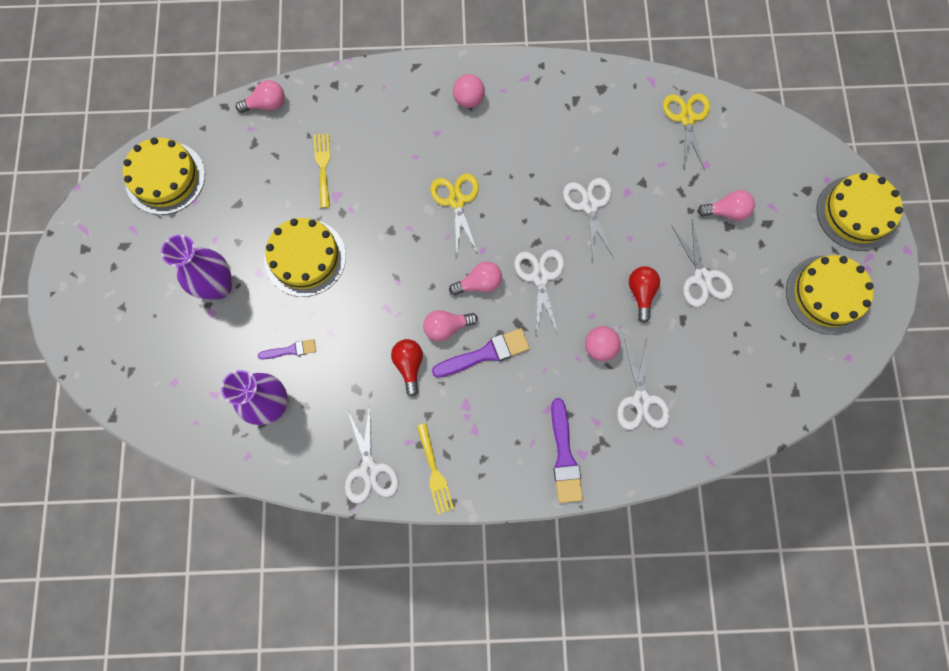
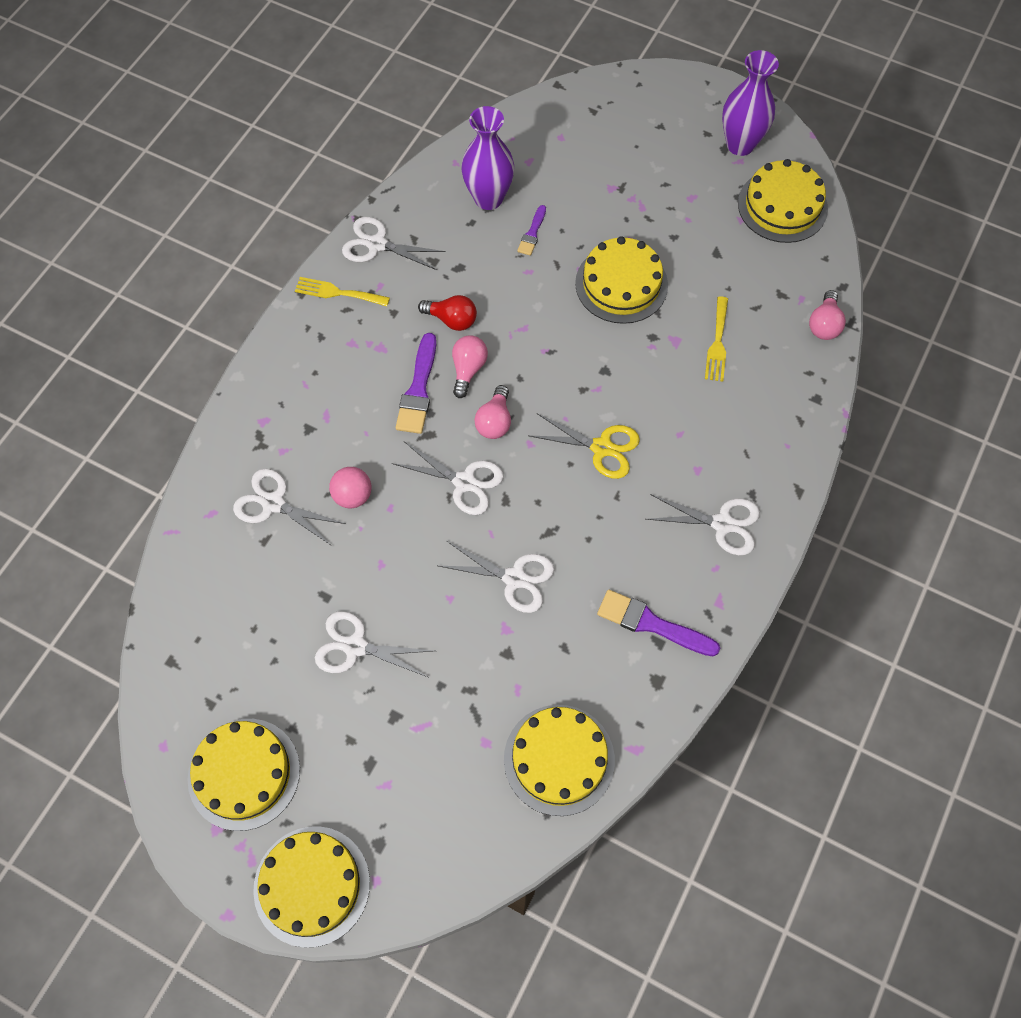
camera: 120 degrees right, 10 degrees down
(218, 287) = (634, 203): purple vase -> purple vase (740, 145)
(323, 166) = (717, 343): yellow fork -> yellow fork turned 75 degrees clockwise
(468, 100) = (722, 524): pink ball -> white scissors
(564, 456) = (273, 404): purple brush -> purple brush (651, 624)
(641, 293) = (381, 571): red light bulb -> none
(687, 118) = (559, 759): yellow scissors -> yellow cake
(726, 212) = (413, 725): pink light bulb -> none

